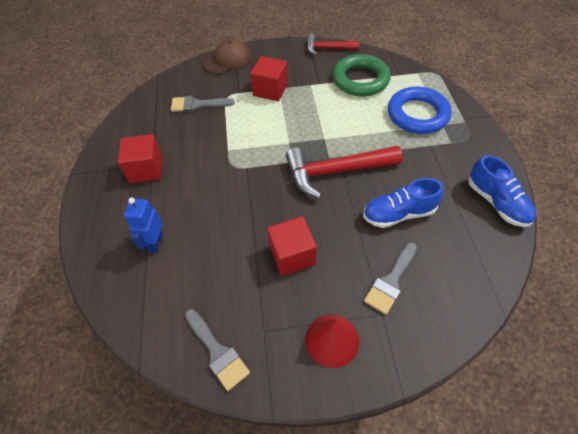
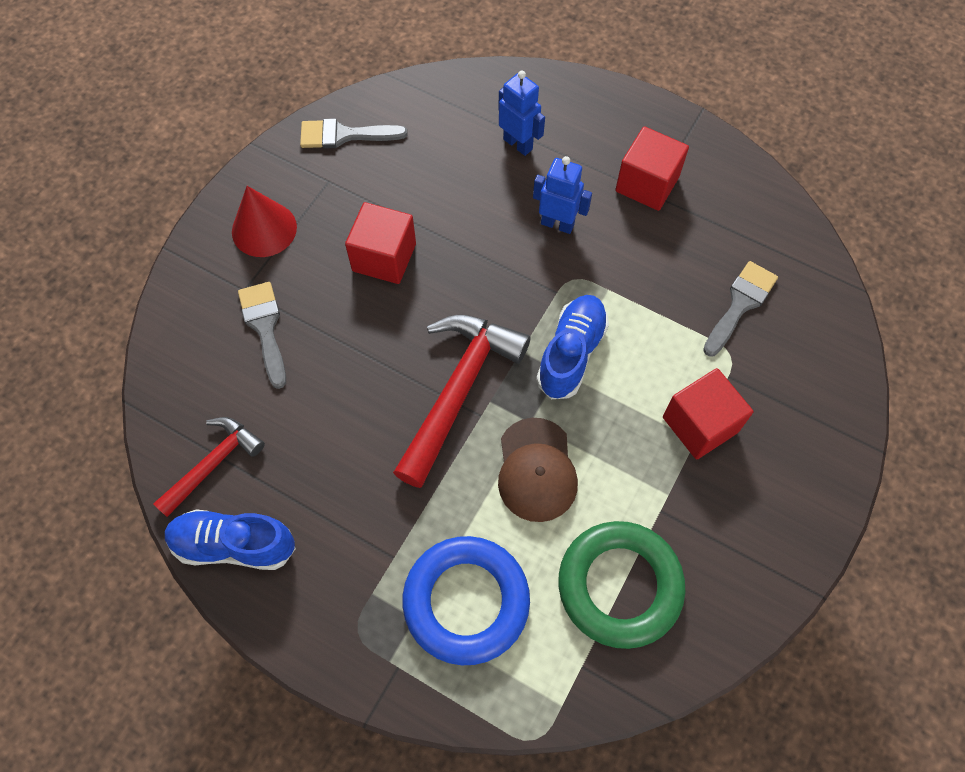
camera: 125 degrees right, 10 degrees up
(203, 191) = (557, 224): none -> blue robot
(227, 60) = (836, 411): brown cap -> brown cap (536, 470)
(327, 48) = (752, 603): red hammer -> red hammer (214, 463)
(398, 214) = (331, 409): blue shoe -> blue shoe (571, 354)

